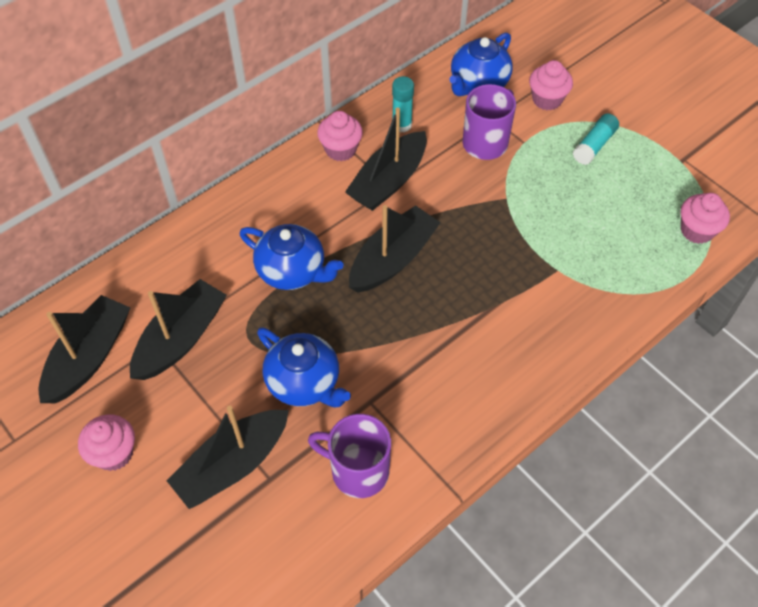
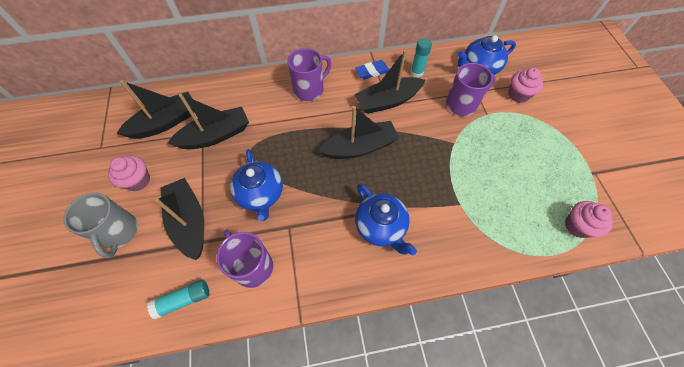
camera: 30 degrees right, 5 degrees up
(143, 529) = (119, 232): none -> grey mug
(233, 465) = (189, 222): black boat -> black boat turned 75 degrees clockwise
(270, 213) = (309, 89): none -> purple mug
(292, 271) = (299, 127): blue teapot -> blue teapot (381, 227)
(340, 149) = (372, 72): pink cupcake -> blue eraser
(594, 145) = (534, 136): turquoise glue stick -> turquoise glue stick (183, 300)

